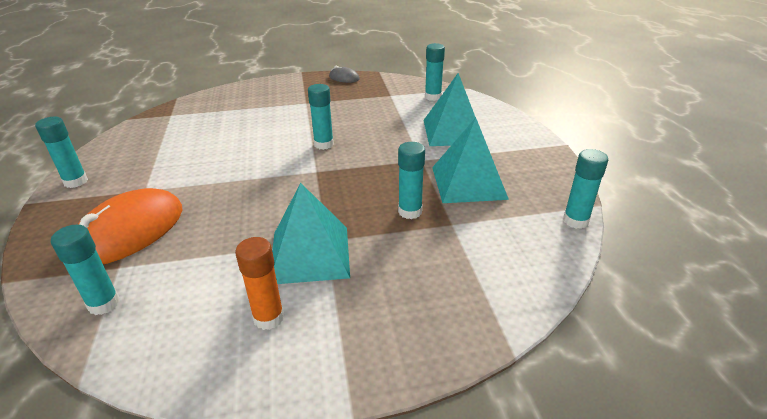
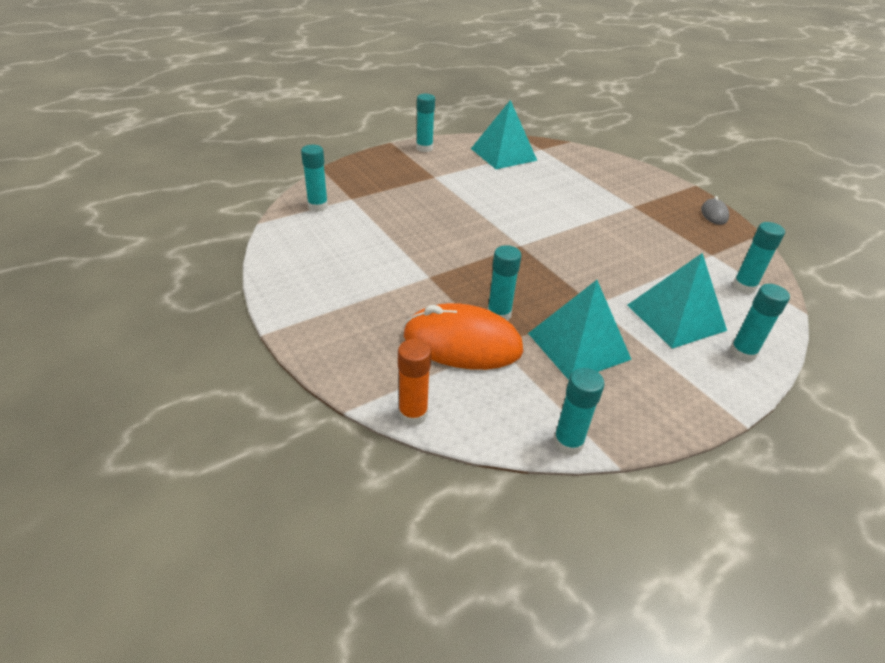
camera: 65 degrees right, 5 degrees up
(129, 232) = (386, 189): orange mouse -> orange mouse (462, 343)
(268, 318) = (333, 273): orange glue stick -> orange glue stick (413, 414)
(310, 254) = (408, 273): turquoise pyramid -> turquoise pyramid (503, 154)
(323, 144) = (567, 237): turquoise glue stick -> turquoise glue stick (742, 353)

